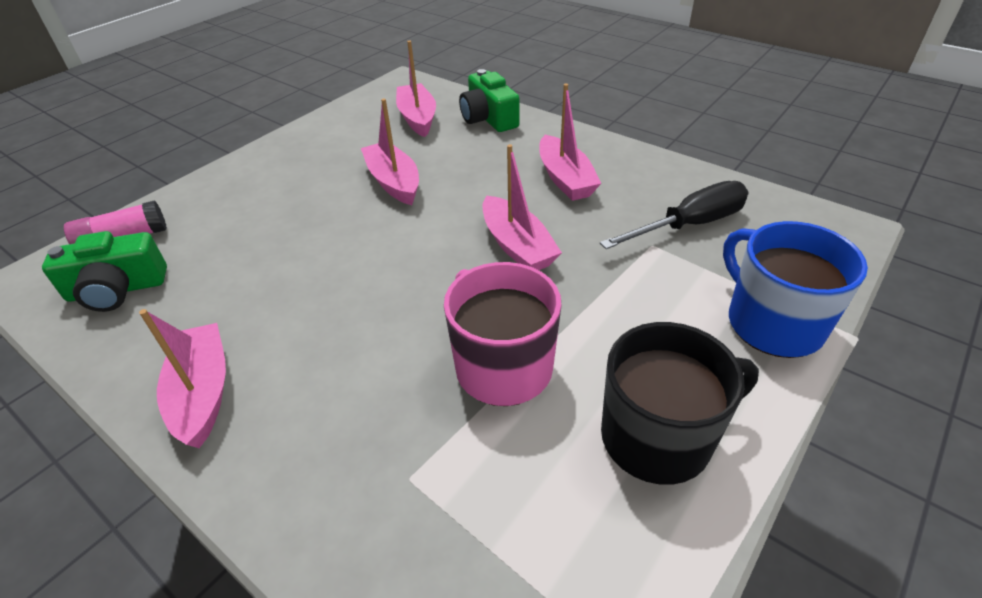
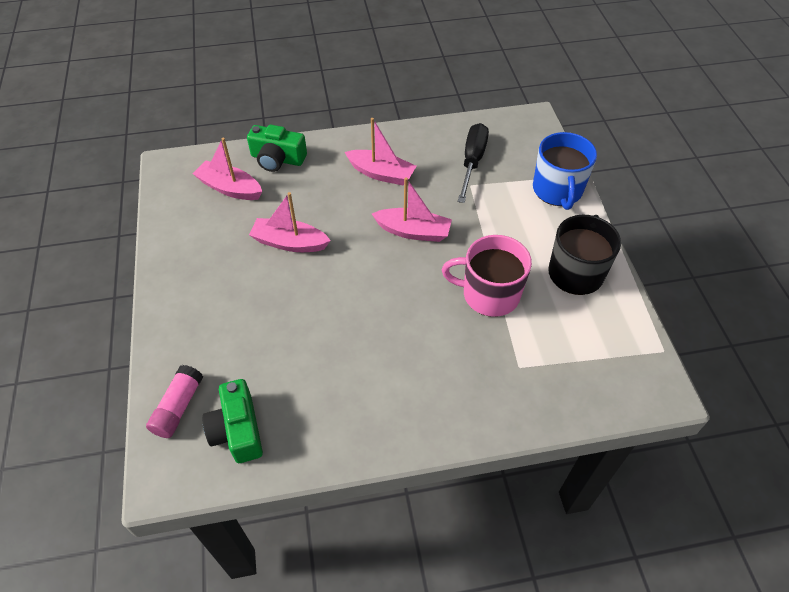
camera: 50 degrees left, 10 degrees up
(117, 289) = (237, 430): green camera -> green camera turned 135 degrees clockwise
(203, 393) = (384, 422): pink boat -> none
(772, 323) = (557, 190): blue mug -> blue mug turned 105 degrees counterclockwise

